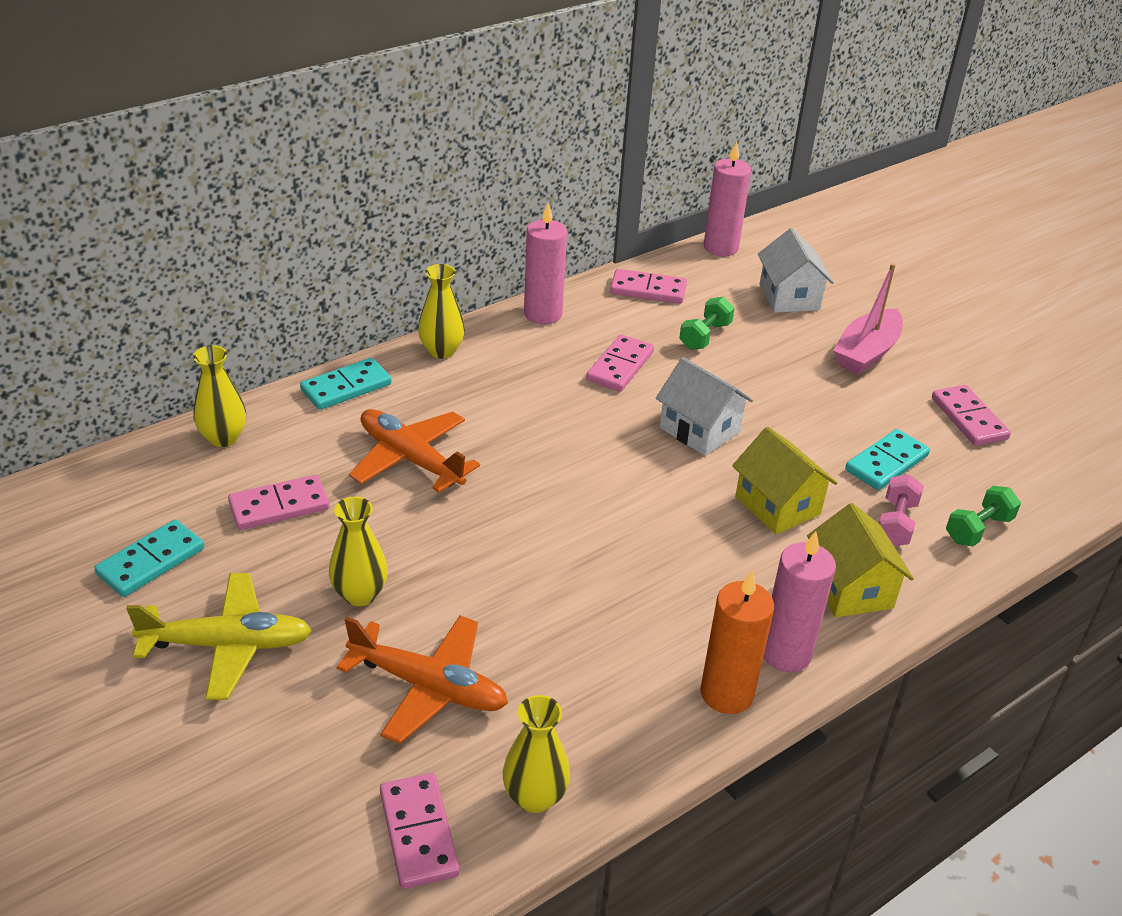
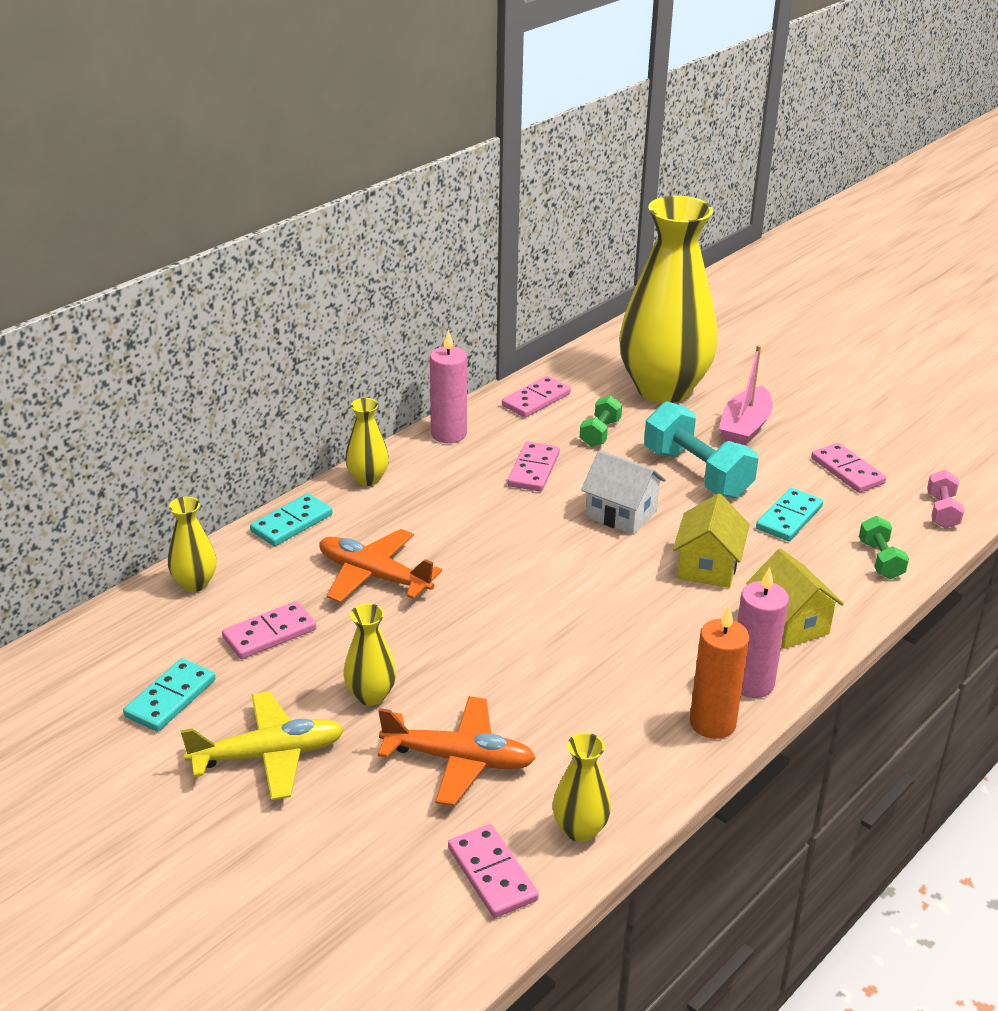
camera: 10 degrees left, 5 degrees down
(648, 290) = (536, 400): pink domino -> pink domino turned 45 degrees counterclockwise
(720, 247) = (589, 354): pink candle -> none
(777, 505) = (708, 566): yellow house -> yellow house turned 60 degrees clockwise
(789, 297) = (663, 389): white house -> yellow vase
(797, 396) = (697, 473): none -> turquoise dumbbell
(895, 523) = (811, 566): pink dumbbell -> pink dumbbell (942, 511)
(978, 529) = (880, 560): green dumbbell -> green dumbbell turned 45 degrees counterclockwise

